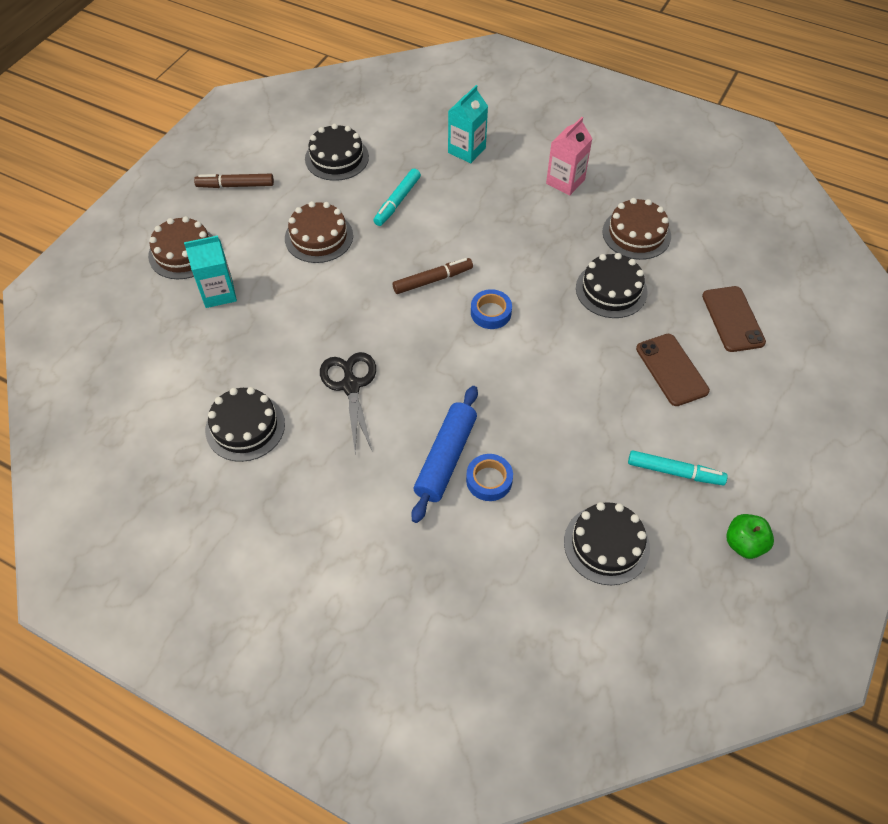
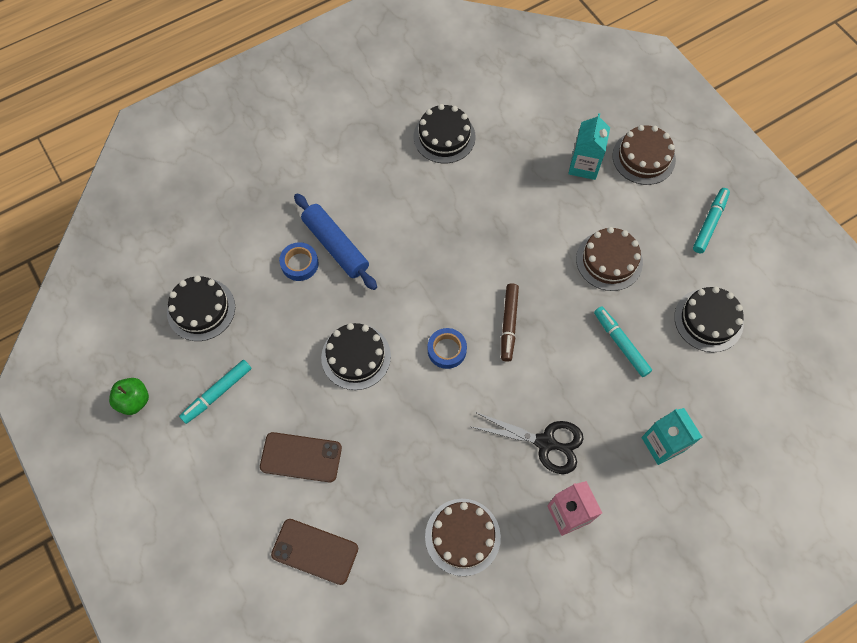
camera: 120 degrees right, 10 degrees up
(235, 185) = (709, 223): brown marker -> turquoise marker
(351, 385) = (438, 215): black scissors -> black scissors (545, 443)
(611, 290) = (411, 465): black cake -> black cake (356, 356)

